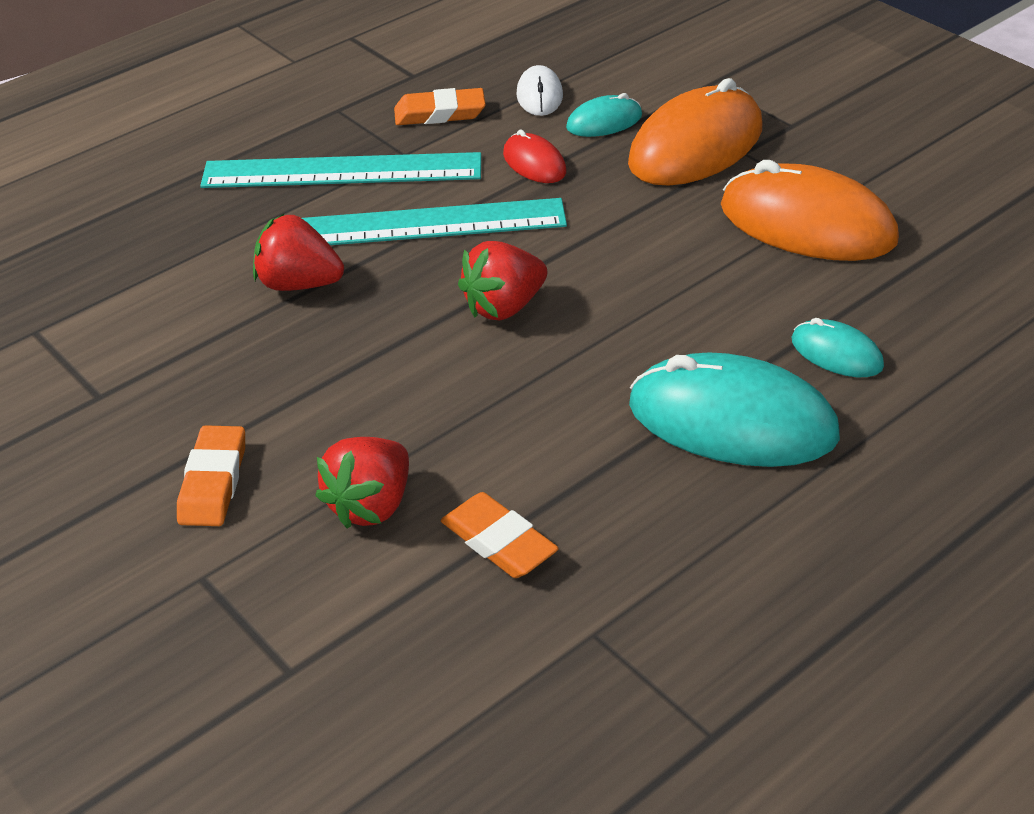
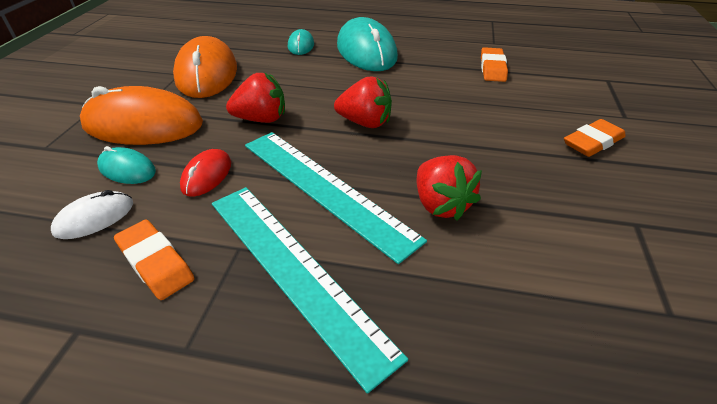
camera: 130 degrees left, 0 degrees up
(371, 505) = (526, 98): red strawberry -> red strawberry (261, 119)

